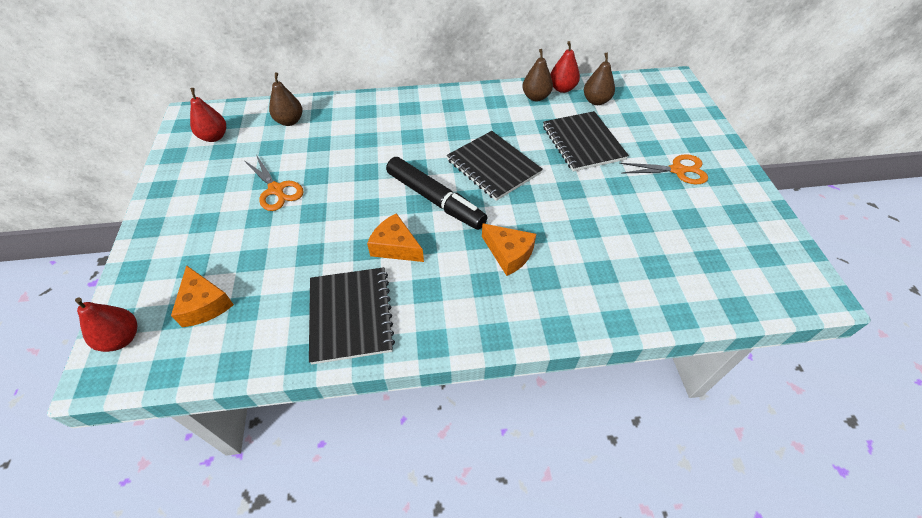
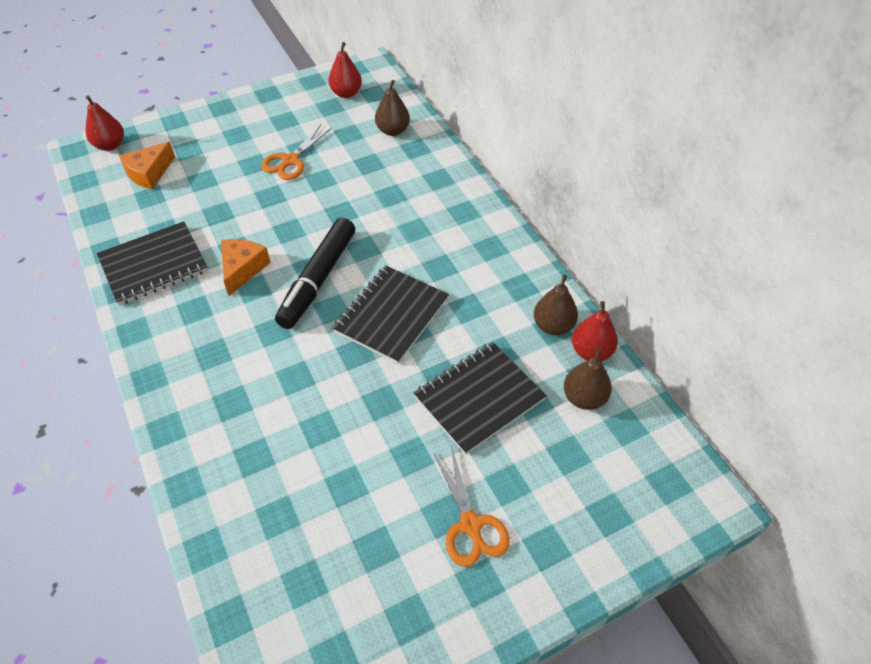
camera: 70 degrees right, 0 degrees up
(509, 253) = (258, 363): orange cheese -> none

